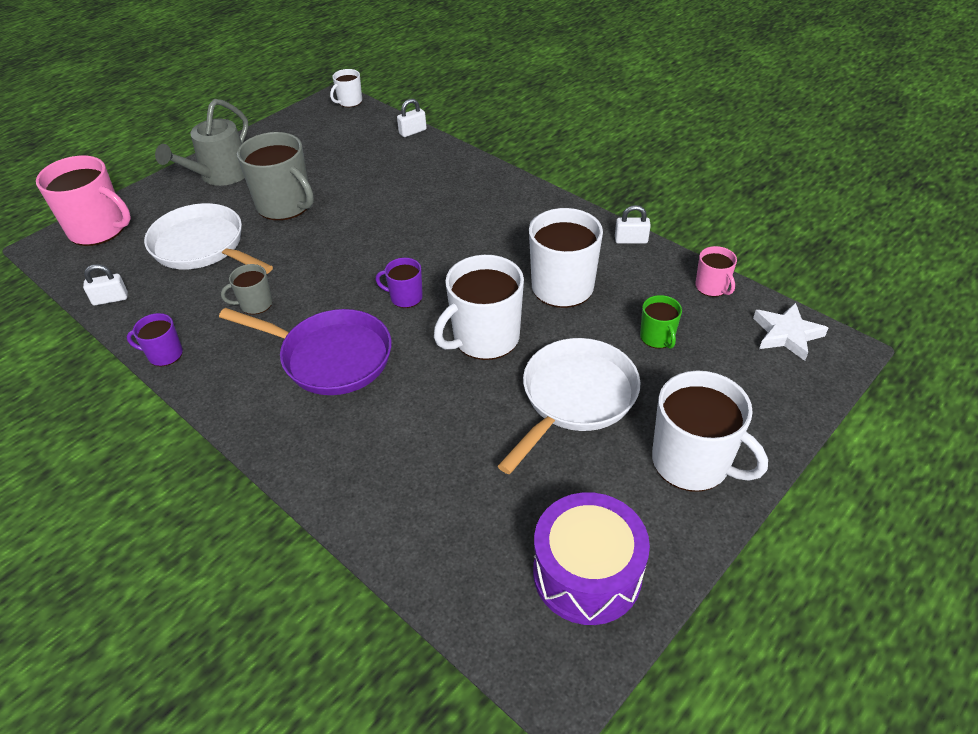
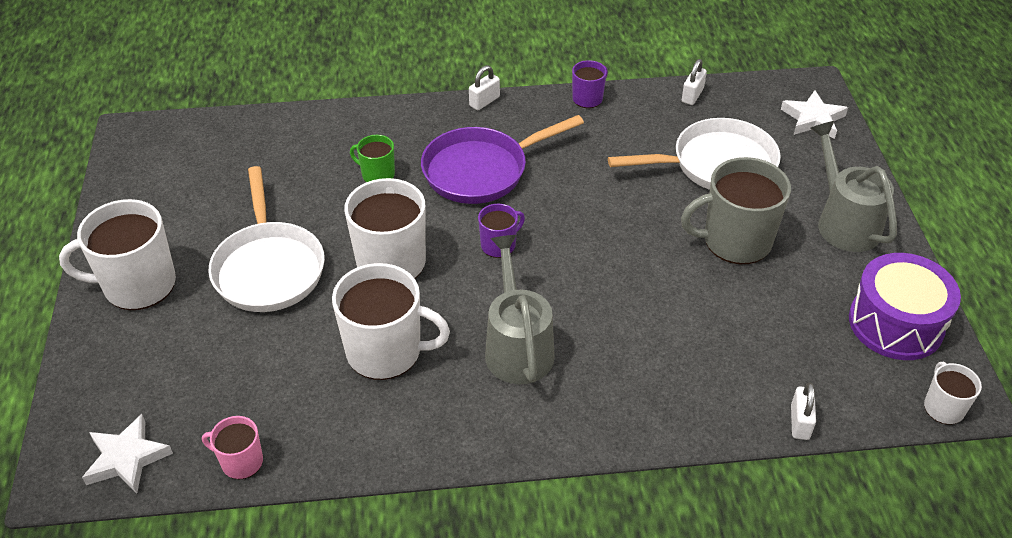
camera: 130 degrees right, 0 degrees up
(99, 229) = (813, 119): pink mug -> white star
(255, 304) = (595, 161): grey mug -> none
(484, 238) = (517, 346): none -> grey watering can
(587, 573) = (158, 181): purple drum -> purple drum (896, 323)
(631, 240) = (377, 459): white padlock -> white padlock (484, 101)
(657, 337) = (248, 365): green mug -> green mug (377, 174)

